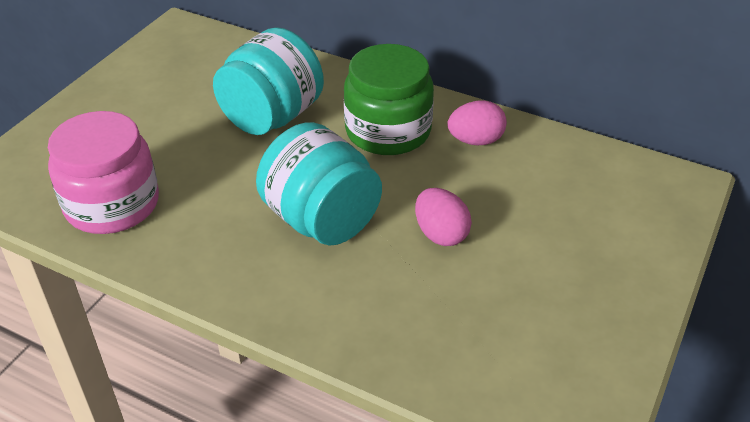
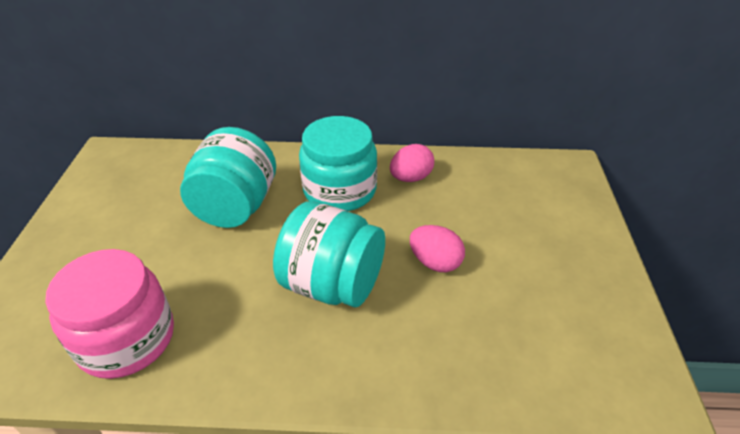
camera: 25 degrees left, 0 degrees up
(388, 131) = (339, 190): green jar -> turquoise jar

